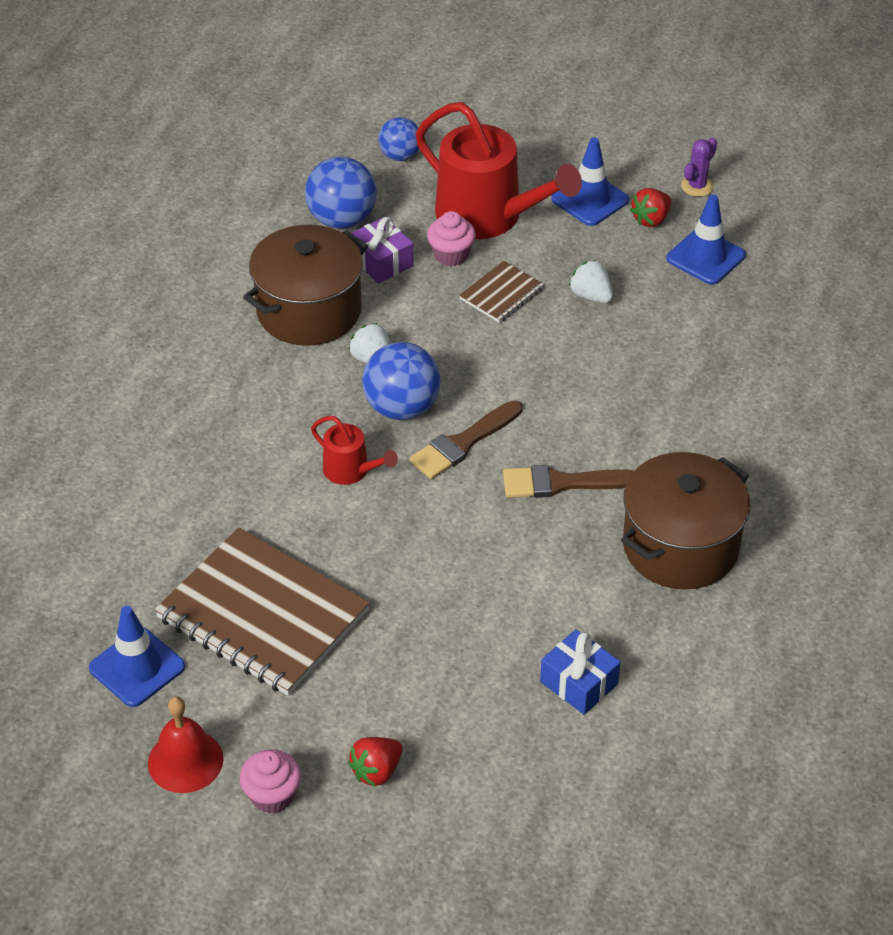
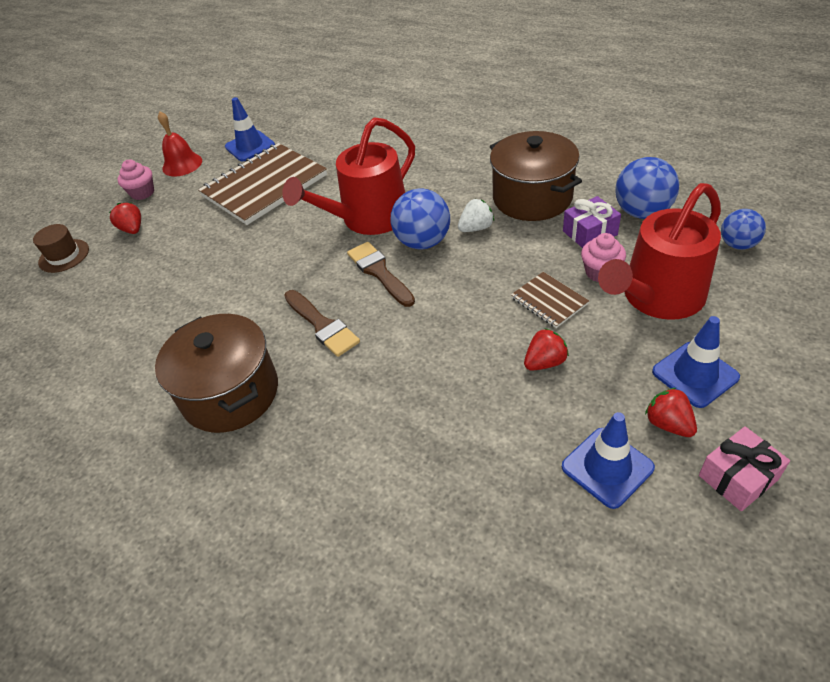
camera: 105 degrees right, 0 degrees up
(351, 470) = (368, 218): red watering can -> red watering can, size x2.09
(447, 851) = (64, 256): none -> brown hat
(562, 483) = (322, 325): brown brush -> brown brush turned 135 degrees clockwise
(579, 683) = (140, 321): blue gift -> none
(591, 296) = (544, 362): white strawberry -> red strawberry
(697, 186) = (738, 477): purple cactus -> pink gift

